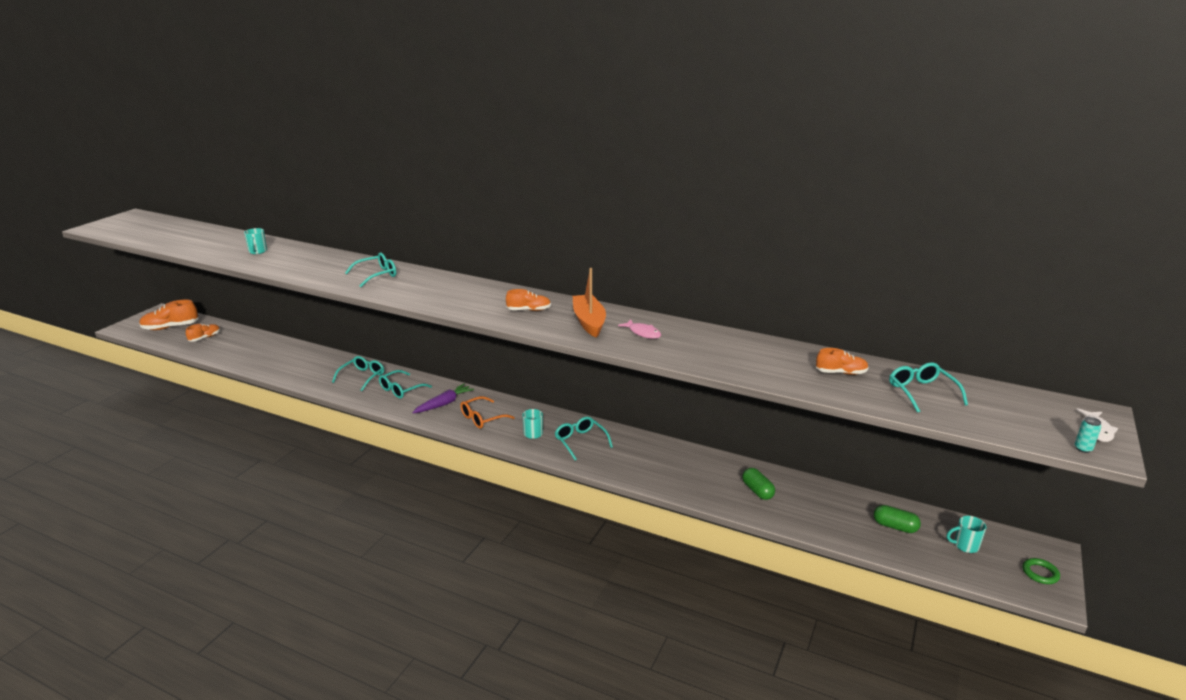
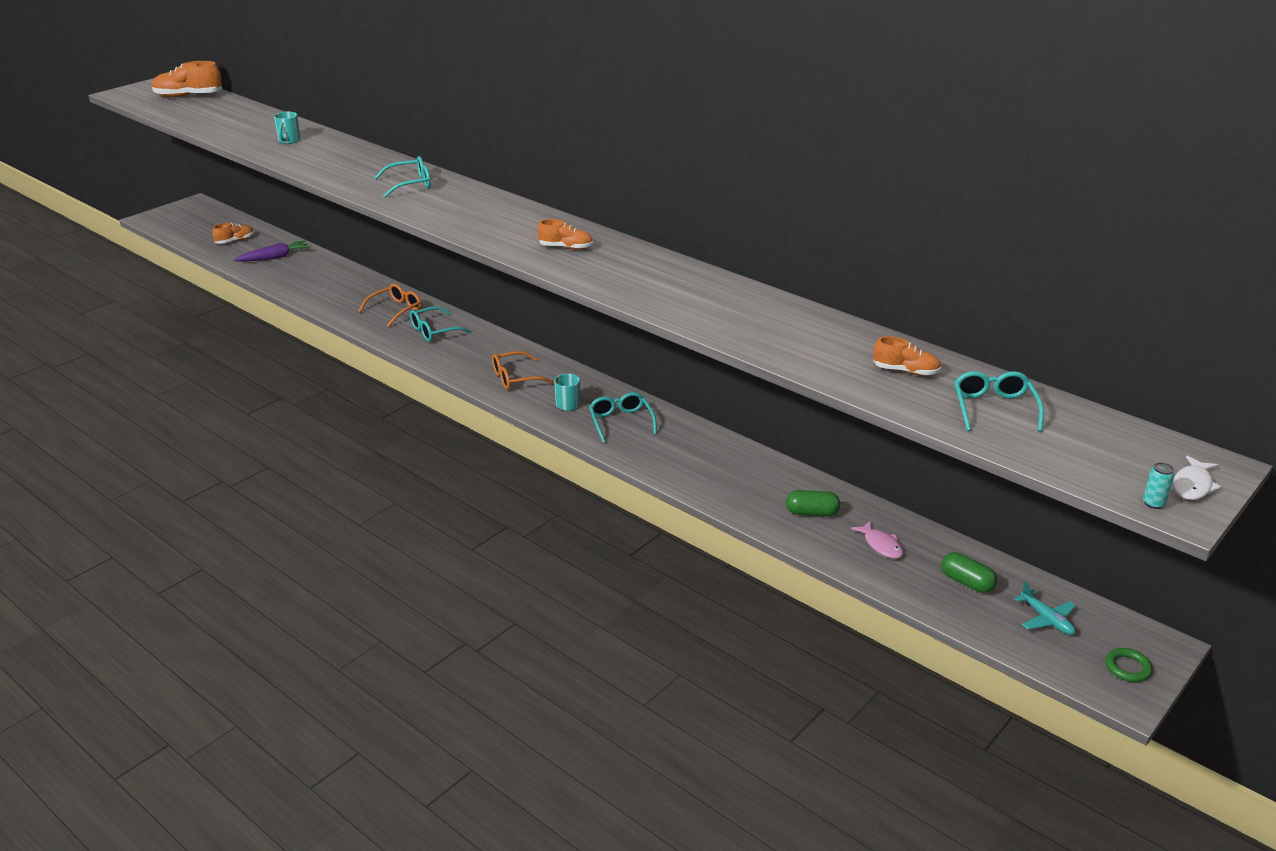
camera: 15 degrees right, 5 degrees up
(170, 327) = (201, 224): orange shoe -> orange shoe (188, 96)
(362, 377) = (395, 310): turquoise glasses -> orange glasses
(444, 404) = (477, 355): purple carrot -> purple carrot (274, 257)
(589, 322) = (630, 270): orange boat -> none
(643, 333) = (687, 292): pink fish -> pink fish (881, 545)
(757, 491) = (812, 513): green capsule -> green capsule turned 75 degrees counterclockwise
(965, 546) = (1047, 619): turquoise mug -> turquoise plane

